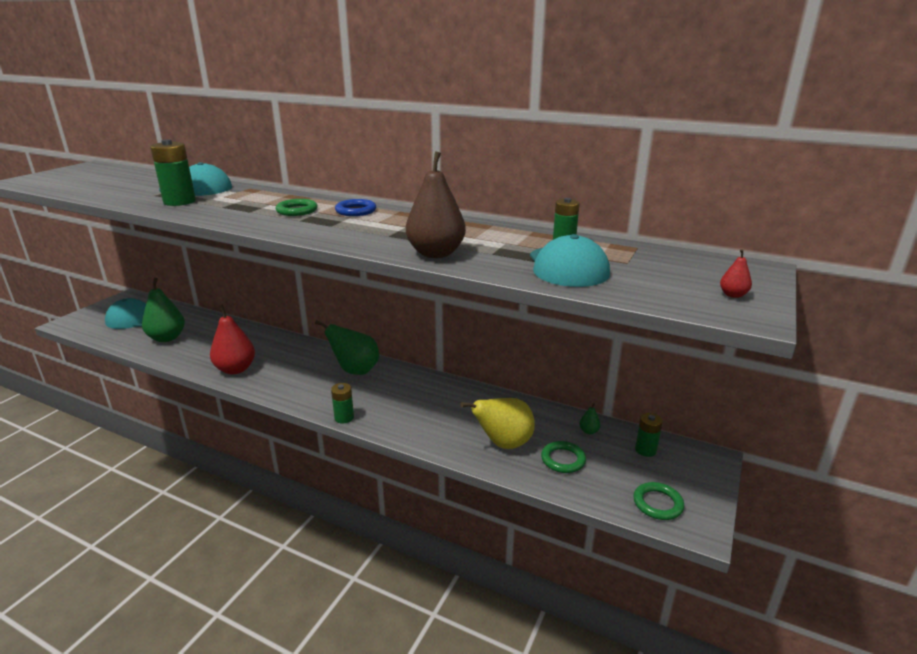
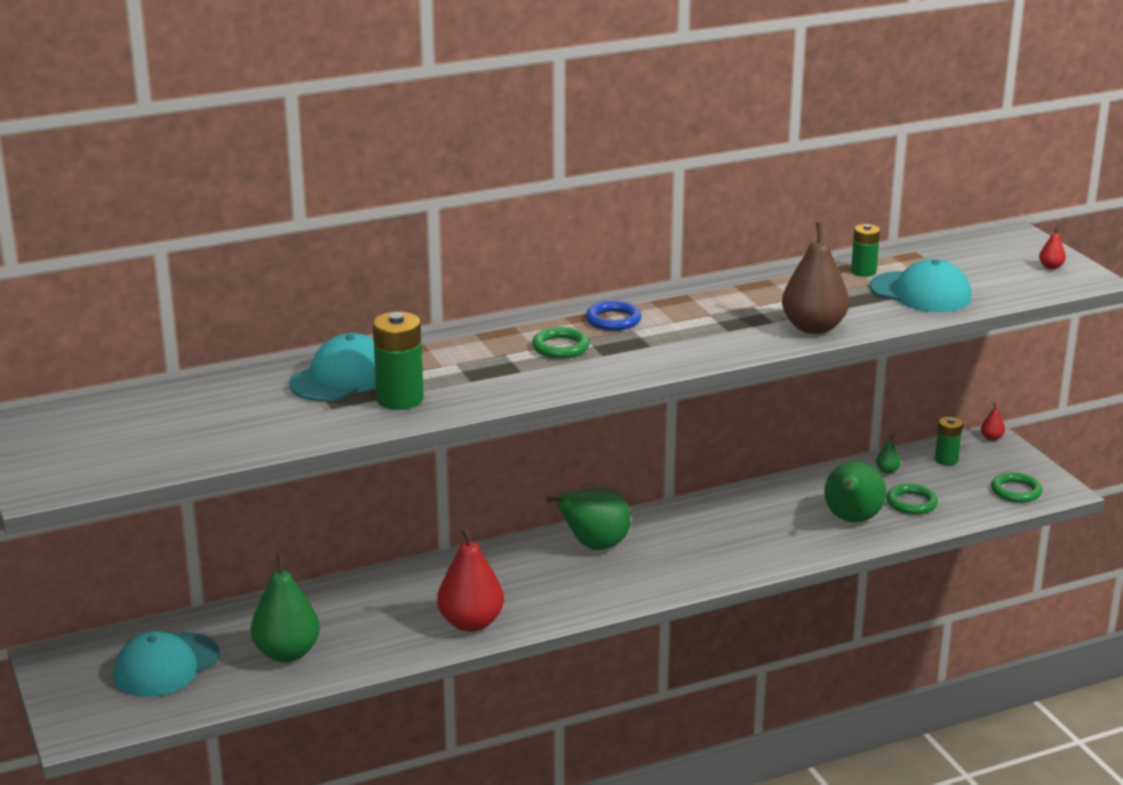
camera: 50 degrees left, 0 degrees up
(344, 417) = (690, 586): green battery -> none
(503, 444) = (851, 520): yellow pear -> green pear
(711, 457) = (991, 438): none -> red pear

